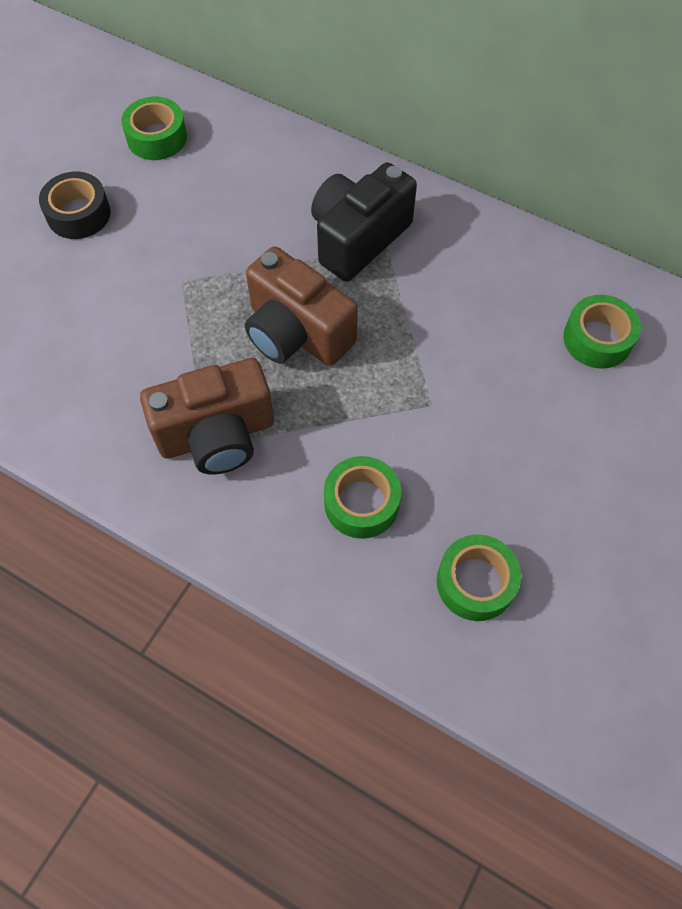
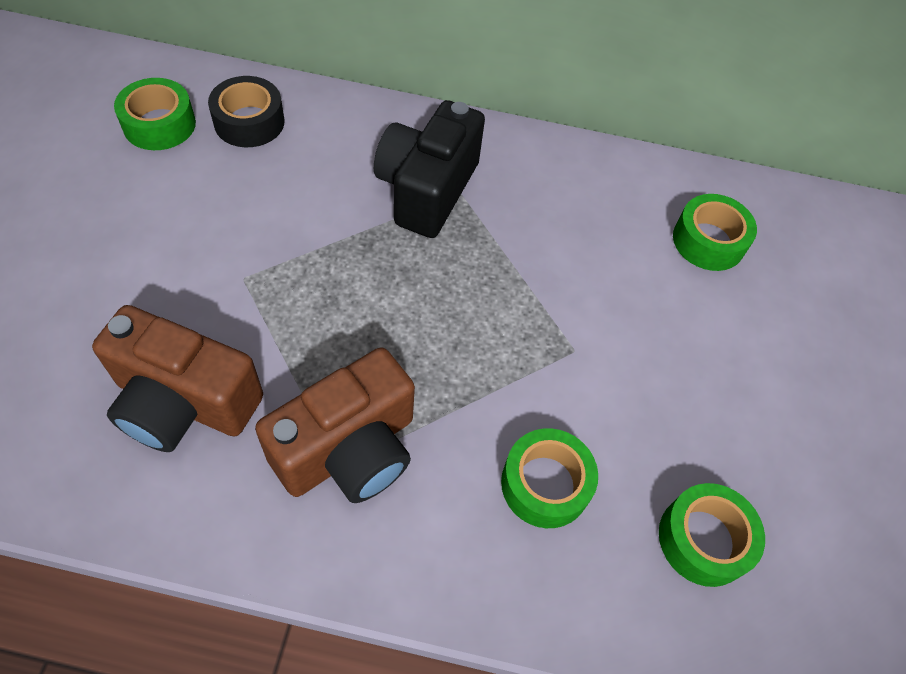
camera: 25 degrees left, 5 degrees down
(78, 214) = (89, 227): black tape -> black tape (249, 122)
(296, 333) = (398, 307): brown camera -> brown camera (184, 402)

